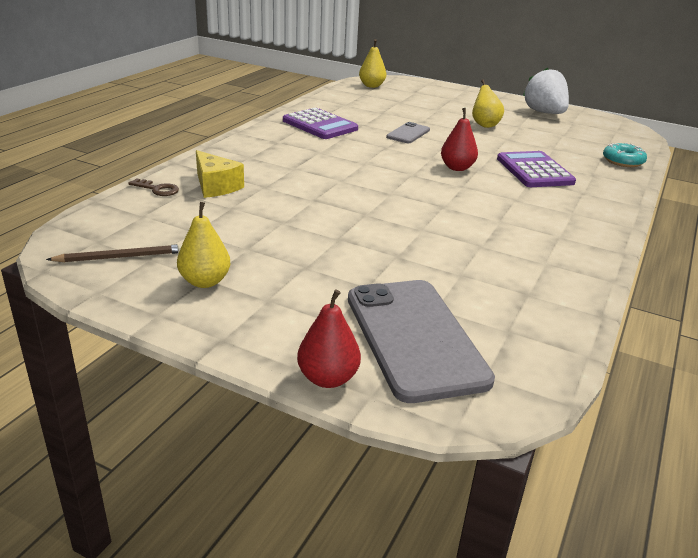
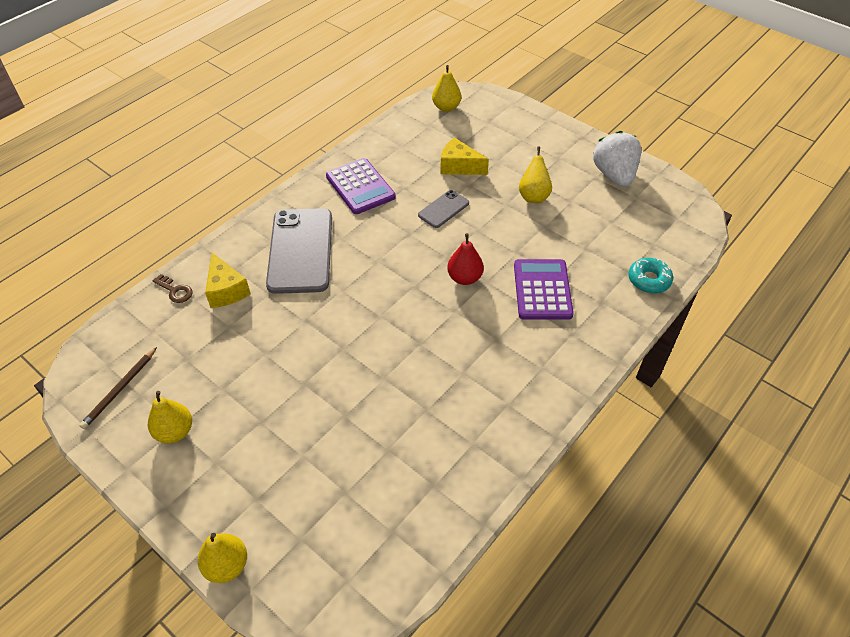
camera: 15 degrees right, 20 degrees up
(121, 257) = (120, 389): brown pencil -> brown pencil turned 120 degrees clockwise
(328, 378) = (227, 565): red pear -> yellow pear
(405, 112) = (459, 166): none -> yellow cheese
(414, 338) = (312, 528): grey phone -> grey phone (300, 250)

